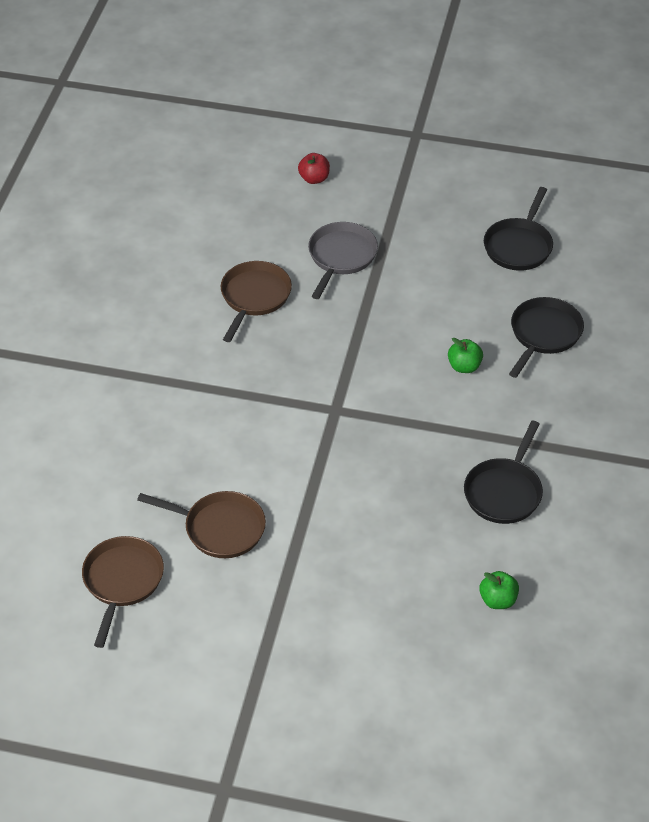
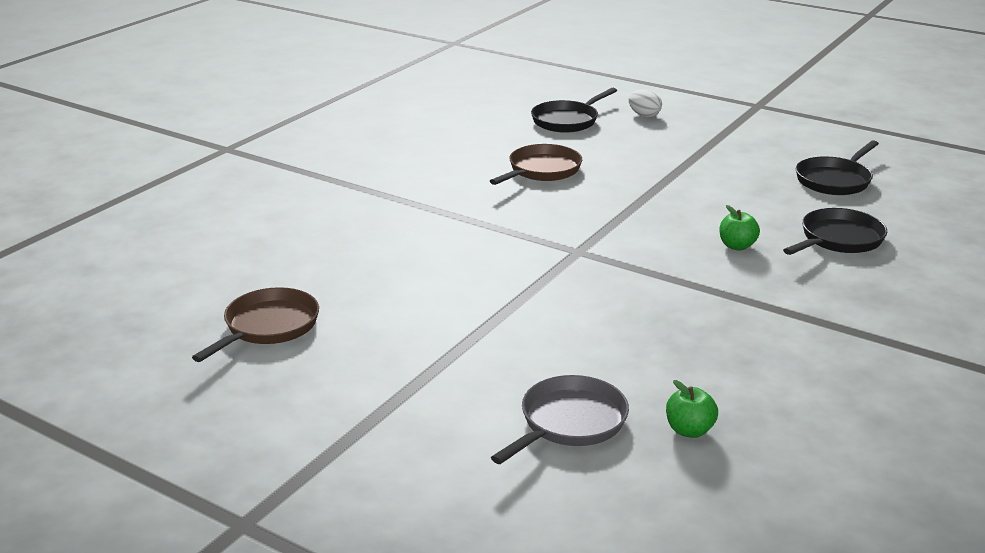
camera: 20 degrees right, 20 degrees down
(219, 528) = (399, 309): brown pan -> none
(314, 179) = (644, 115): red apple -> white egg
(341, 257) = (643, 160): grey pan -> grey pan (569, 423)
(504, 491) = (740, 343): black pan -> black pan (567, 120)

